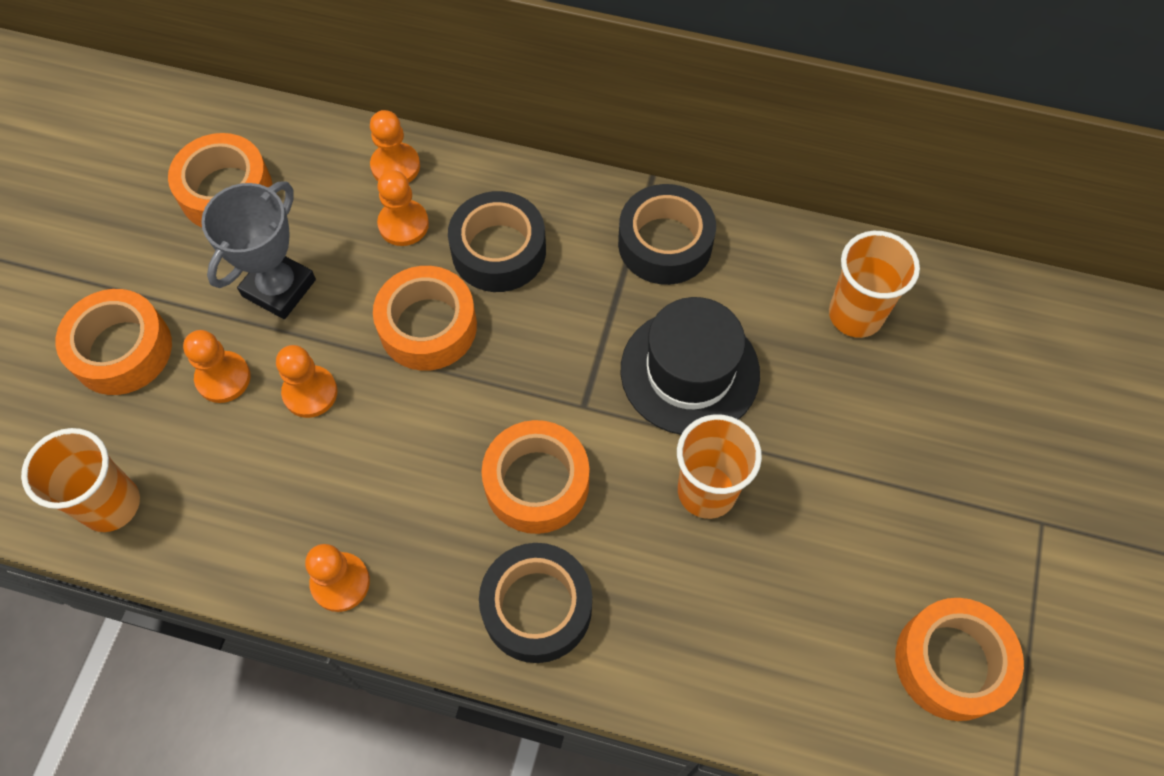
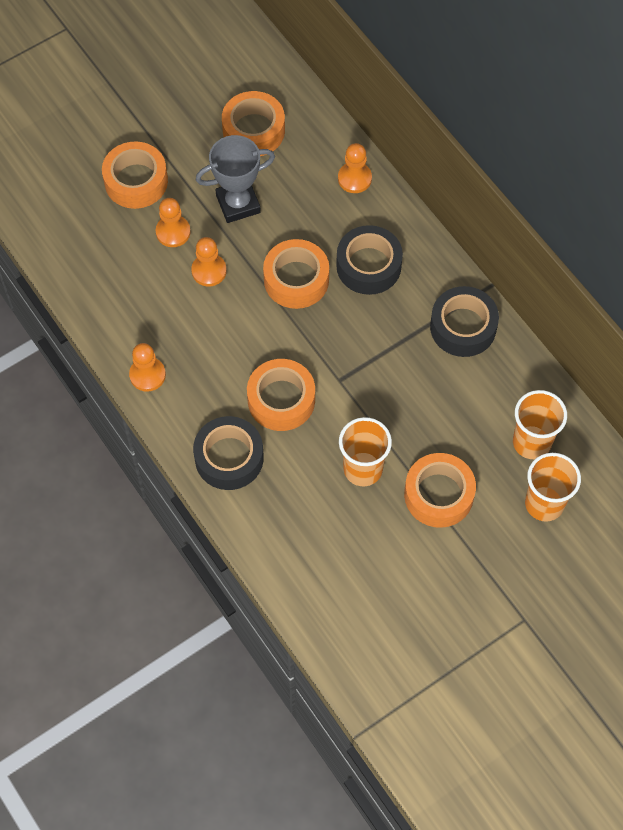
camera: 40 degrees right, 0 degrees up
(111, 504) = (73, 257): orange cup -> orange cup (544, 504)
(403, 224) = (331, 215): orange pawn -> none
(689, 371) = (411, 404): black hat -> none
(951, 663) = (407, 642): orange tape -> orange tape (438, 495)

